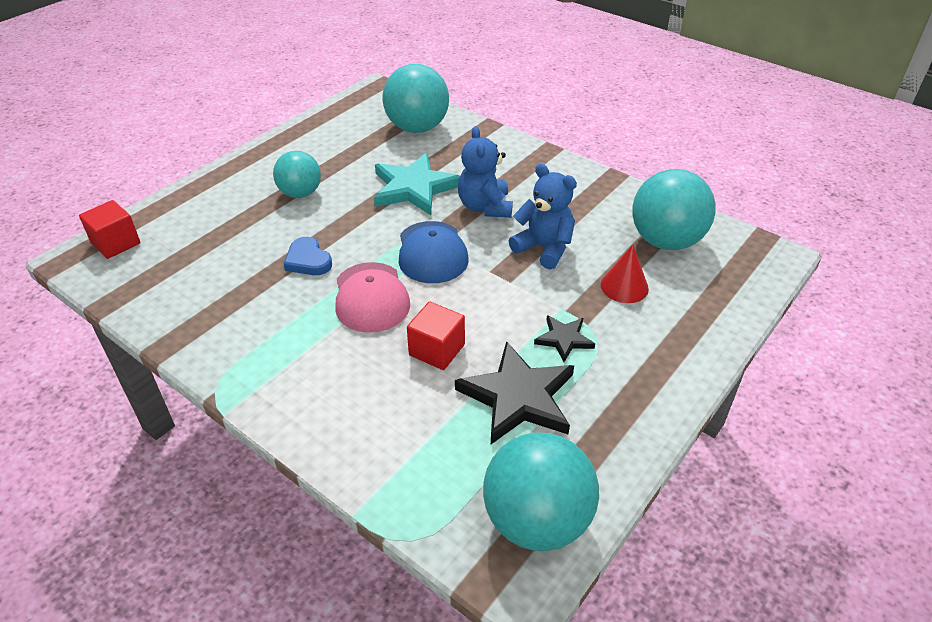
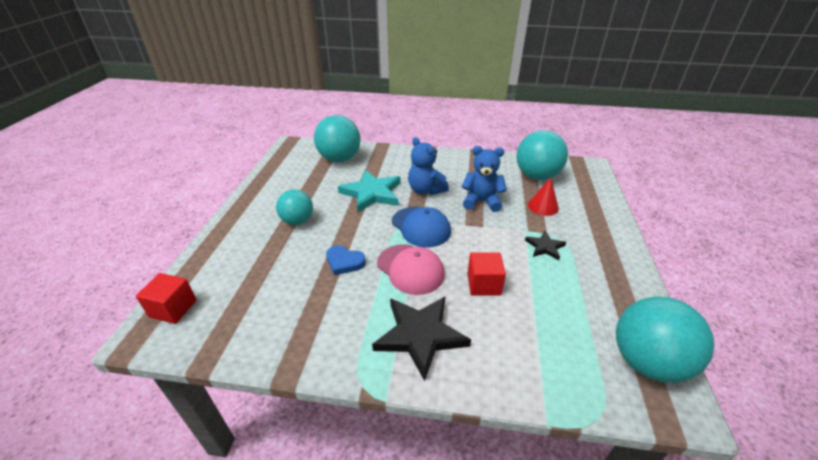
camera: 30 degrees left, 5 degrees down
(518, 397) = (557, 291): black star -> black star (420, 335)

